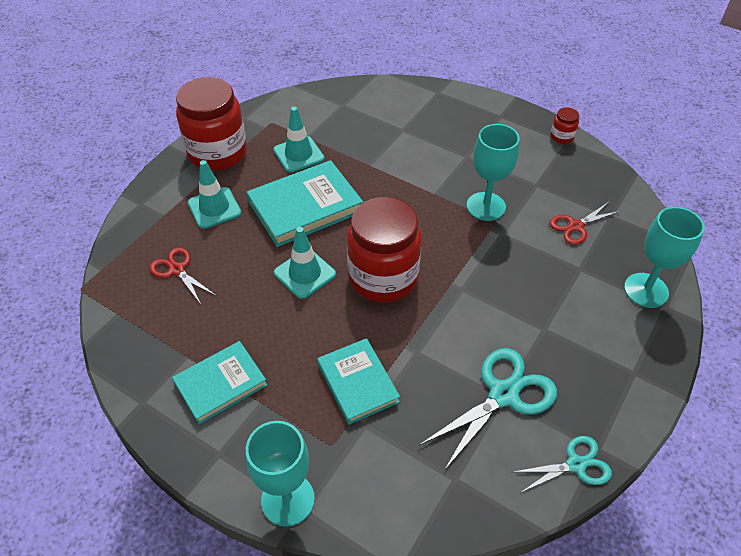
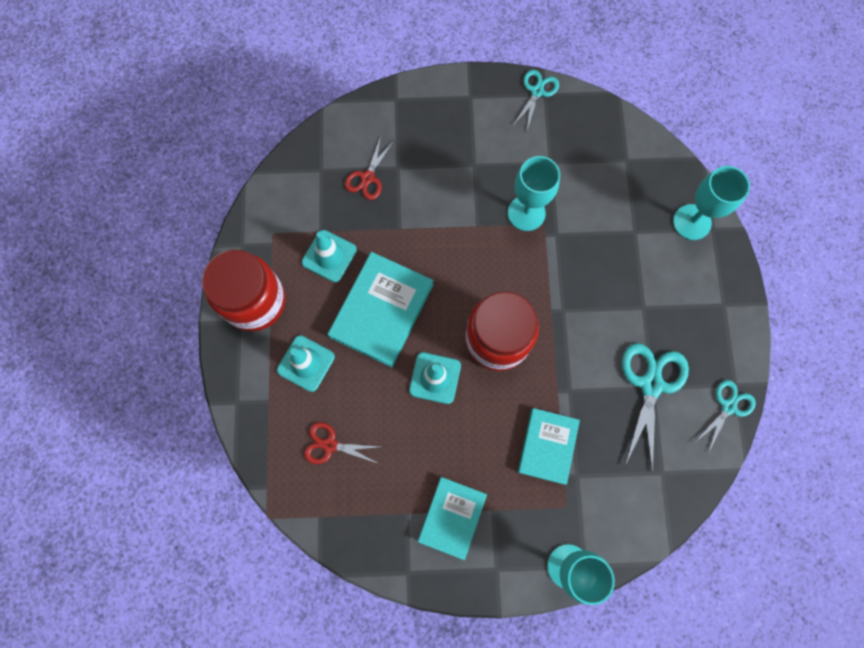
camera: 35 degrees left, 25 degrees up
(357, 383) = (547, 446): turquoise book -> turquoise book turned 75 degrees clockwise
(562, 137) = (537, 91): red jar -> turquoise scissors
(575, 226) = (607, 190): red scissors -> red scissors (367, 178)

